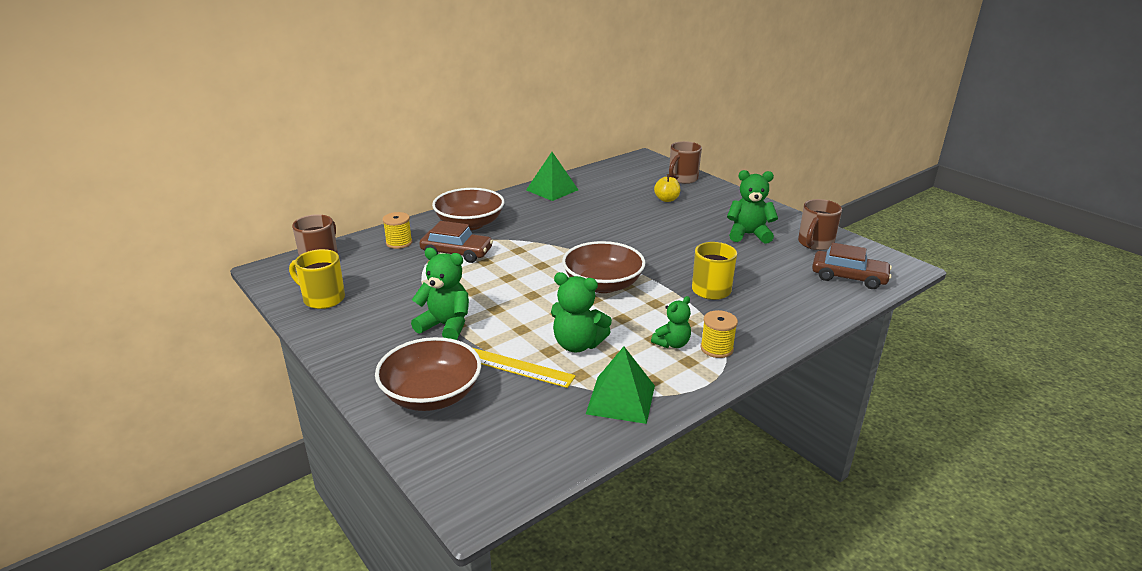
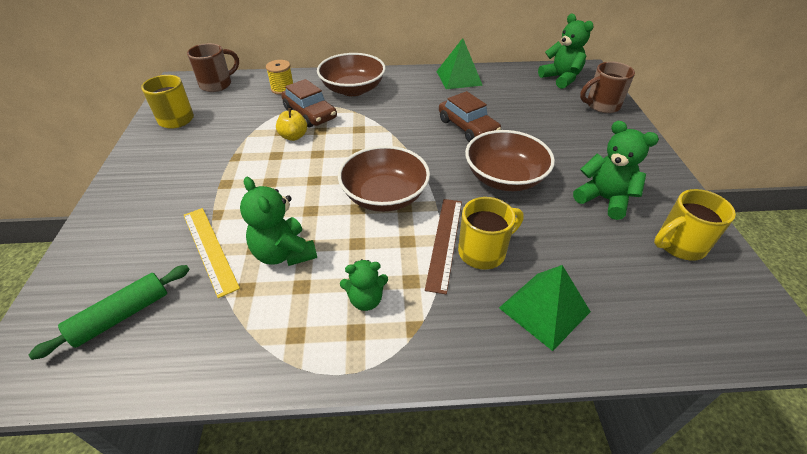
camera: 35 degrees right, 15 degrees up
(431, 395) = (123, 245): brown bowl -> brown bowl (504, 178)
(445, 326) = (216, 181): green teddy bear -> green teddy bear (561, 78)
(507, 430) = (121, 316): none -> green rolling pin
(621, 399) = (242, 340): green pyramid -> green pyramid (544, 309)
(666, 199) = (557, 123): yellow apple -> yellow apple (293, 136)
(681, 294) = (444, 242): none -> brown ruler
(716, 348) = (402, 332): yellow spool -> none
(815, 244) = (679, 245): brown mug -> yellow mug
(848, 277) = (676, 315): brown car -> brown car (467, 127)

